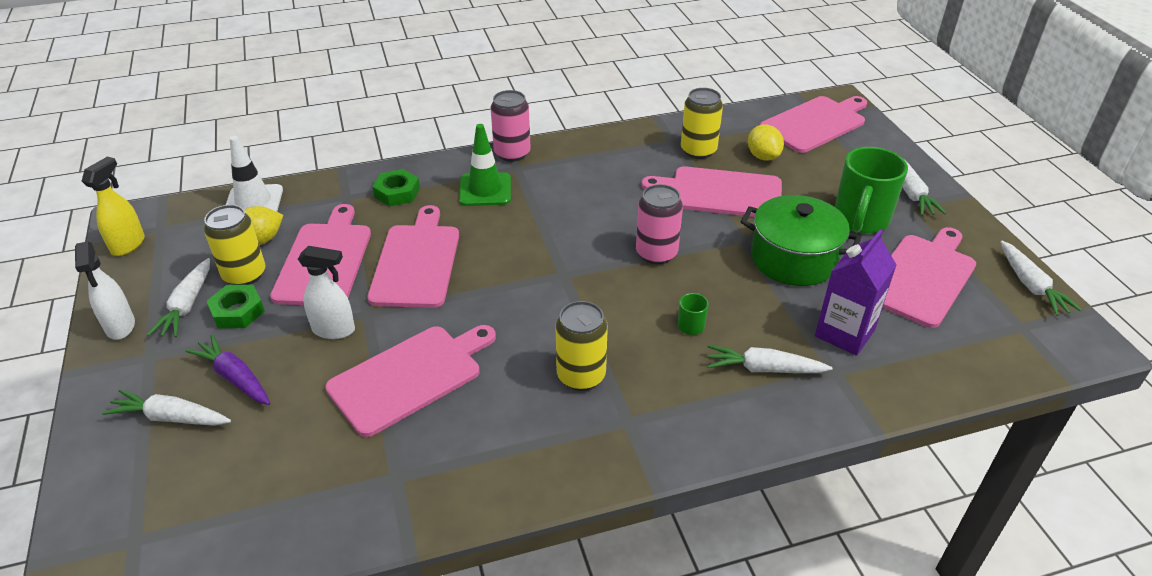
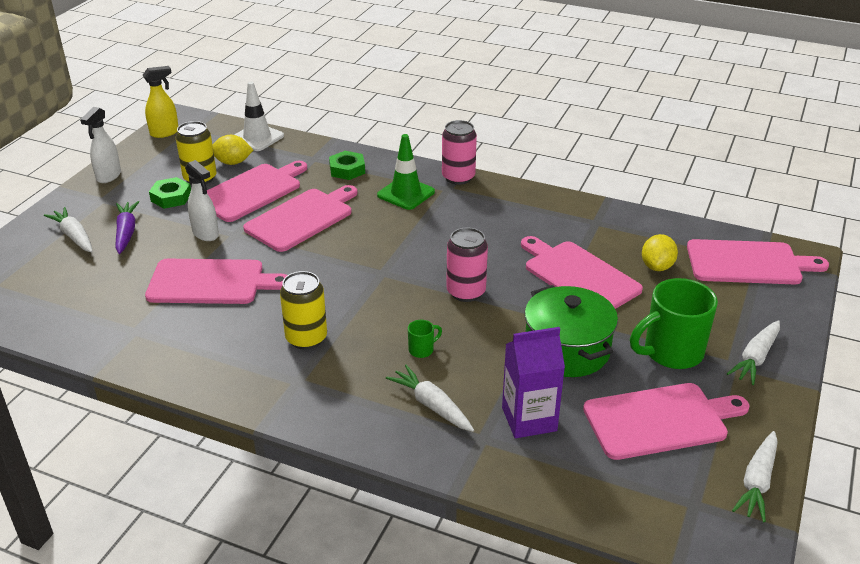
camera: 40 degrees right, 5 degrees down
(187, 306) = (151, 181): white carrot -> none
(698, 150) = (606, 238): yellow can -> none

